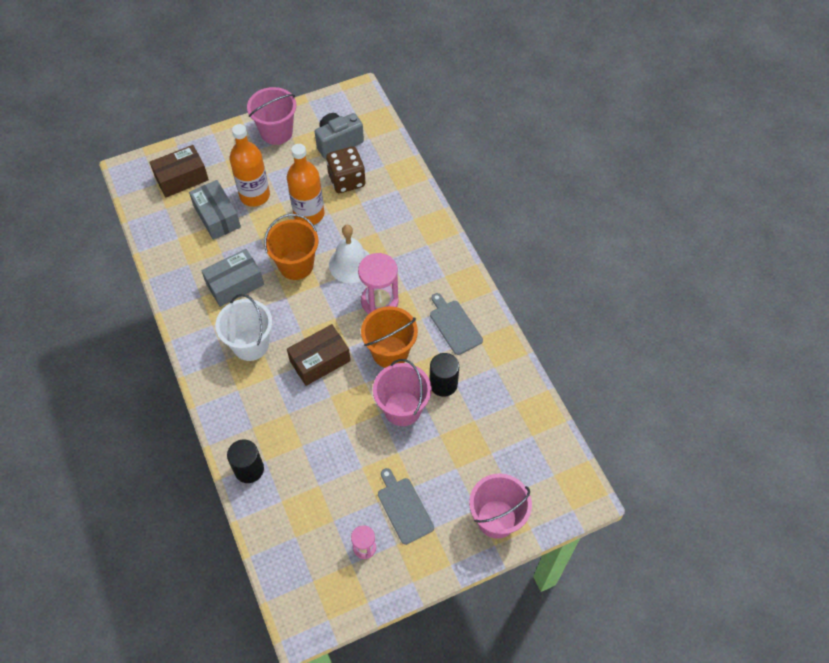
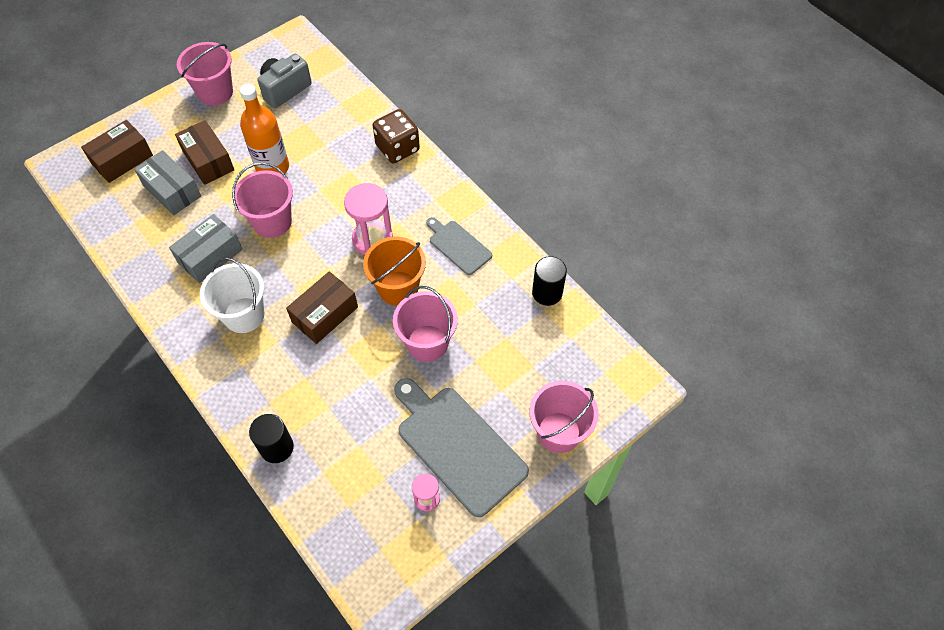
camera: 15 degrees left, 0 degrees up
(255, 195) = (208, 161): orange bottle -> brown box
(296, 265) = (272, 222): orange bucket -> pink bucket
(347, 180) = (304, 125): brown dice -> brown dice (397, 148)
(351, 264) = (331, 208): white bell -> none
(404, 508) = (458, 446): grey cutting board -> grey cutting board, size x1.84
(443, 384) = (463, 308): black cylinder -> black cylinder (547, 293)

